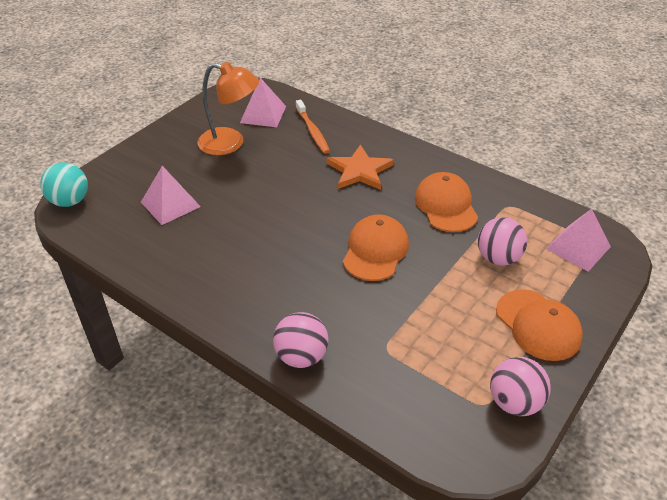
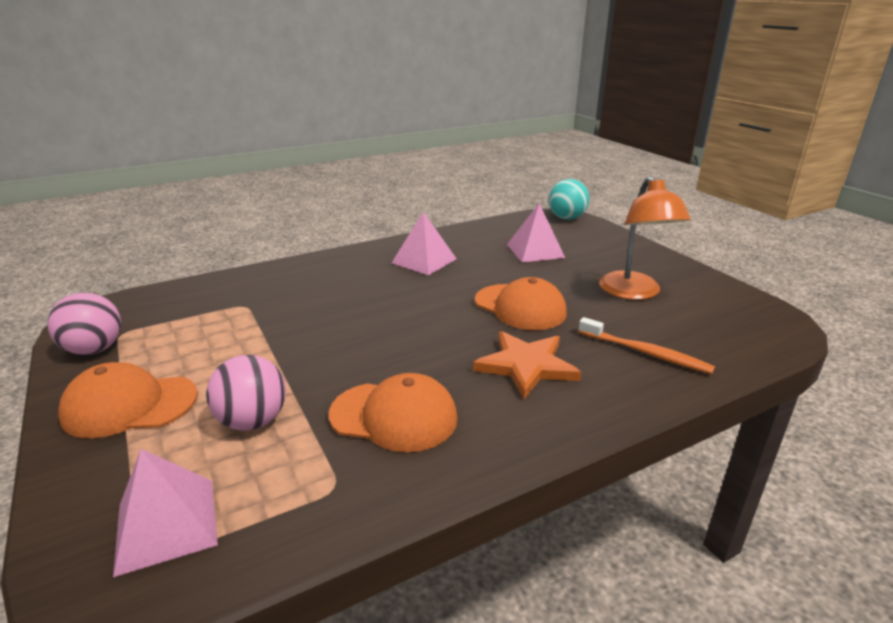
camera: 115 degrees right, 15 degrees down
(230, 143) = (634, 293): orange lamp -> orange lamp turned 45 degrees counterclockwise
(263, 114) = (703, 325): pink pyramid -> pink pyramid (424, 261)
(301, 356) = (290, 270): pink ball -> none
(312, 131) = (645, 353): orange toothbrush -> orange toothbrush turned 150 degrees counterclockwise
(375, 251) = (367, 335): orange cap -> orange cap (520, 307)

